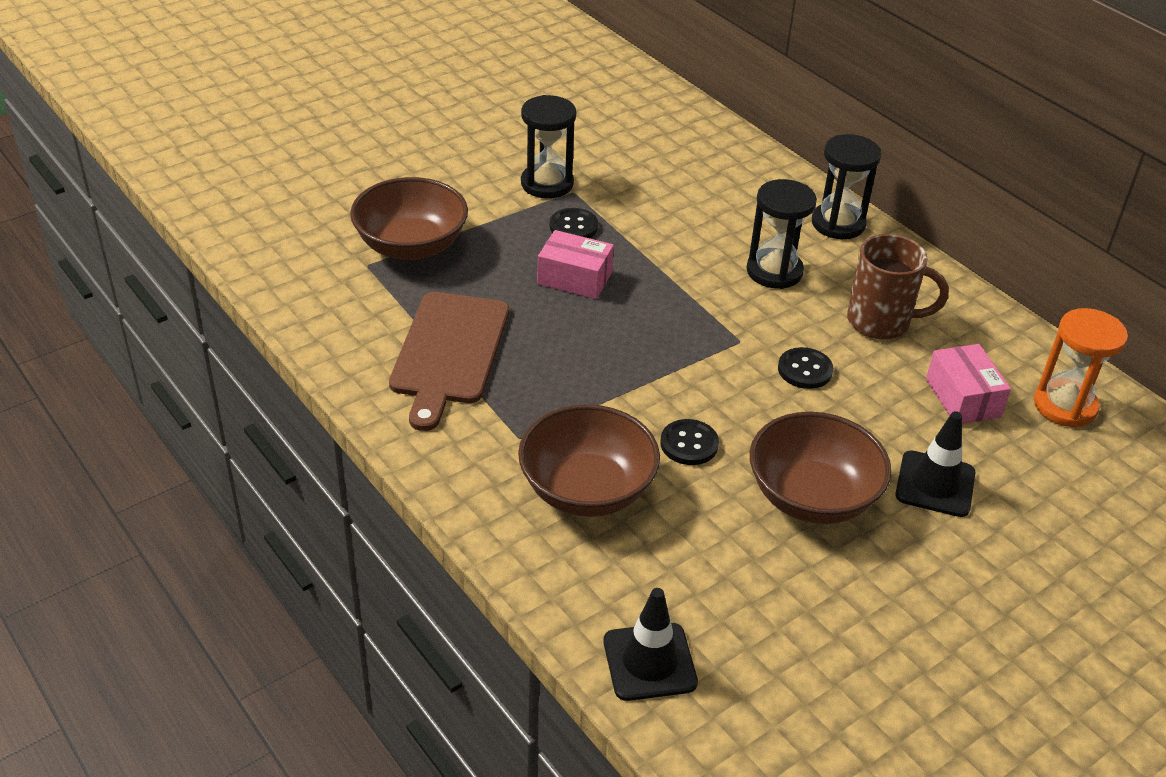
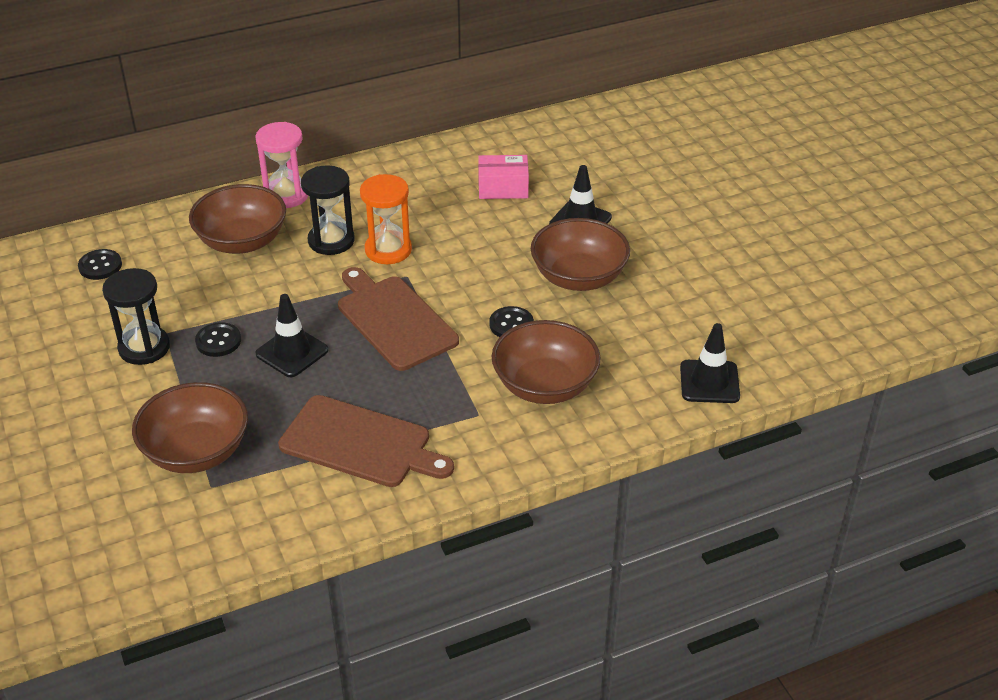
camera: 75 degrees left, 0 degrees up
(574, 278) = (292, 352): pink box -> black traffic cone
(657, 344) = (394, 320): none -> brown cutting board
(739, 209) = (242, 241): none -> brown bowl
(805, 370) = (451, 251): black button -> black button (100, 266)
(838, 223) = (286, 195): black hourglass -> pink hourglass
(881, 322) = (412, 203): brown mug -> none
(1065, 406) = (523, 149): orange hourglass -> orange hourglass (388, 250)

